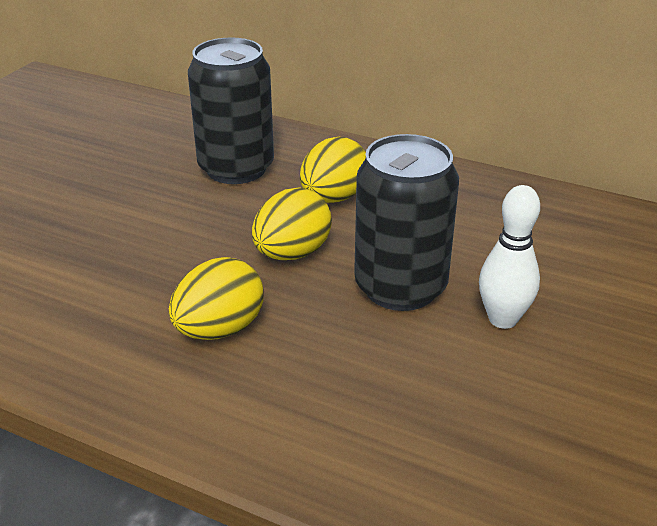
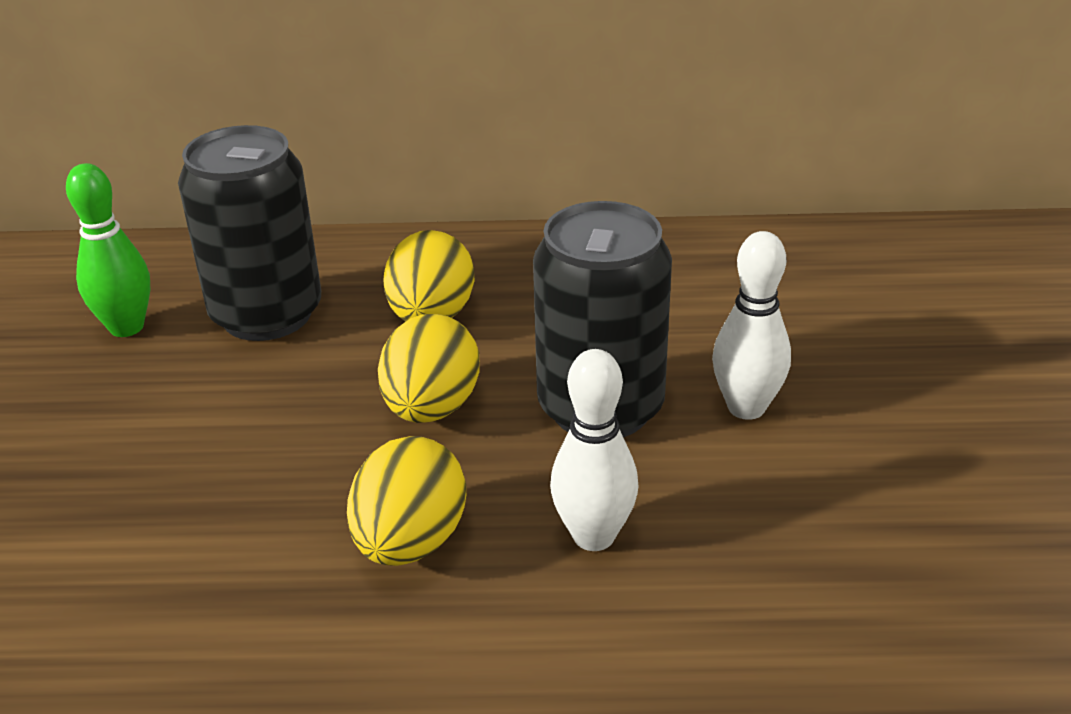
camera: 25 degrees left, 0 degrees up
(153, 154) = (126, 327): none -> green bowling pin
(334, 366) = (593, 536): none -> white bowling pin

